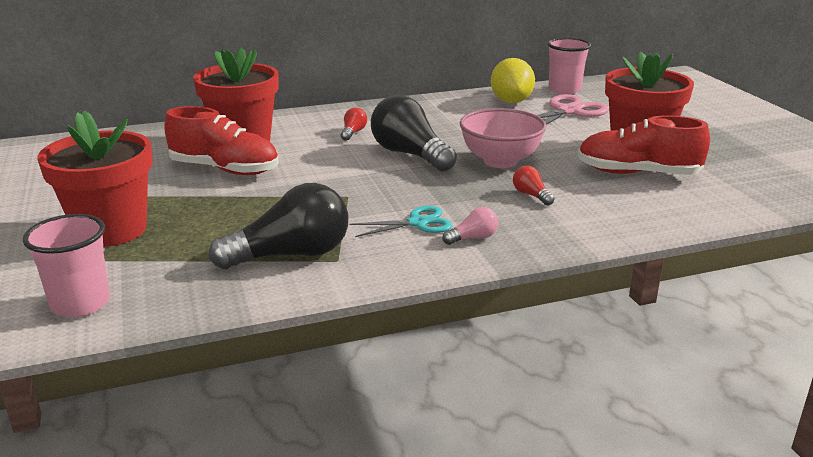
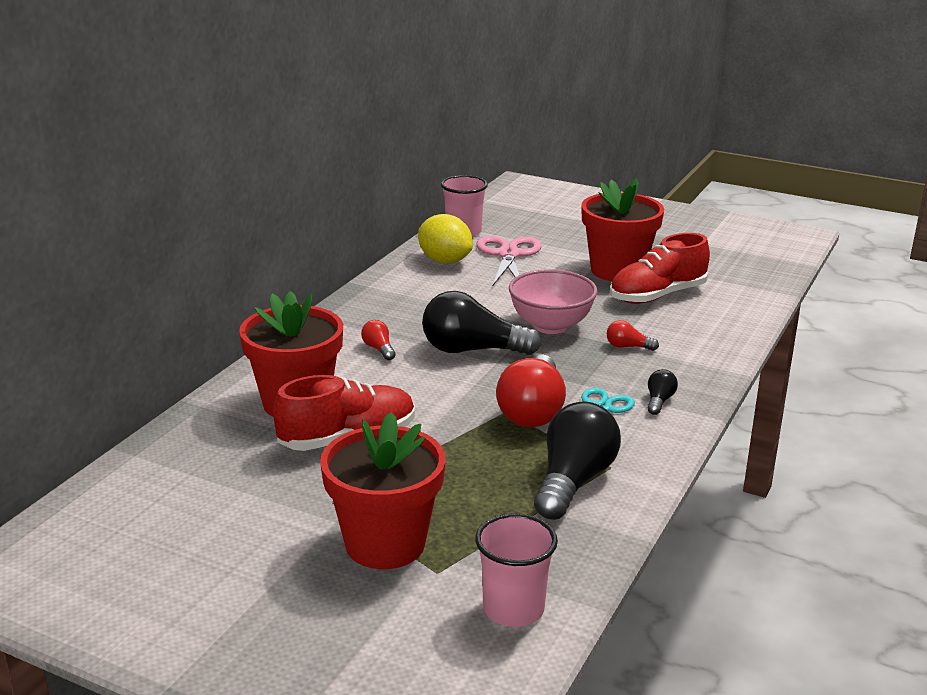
camera: 45 degrees left, 0 degrees up
(365, 203) = (532, 411): none -> red light bulb
(473, 238) = (659, 401): pink light bulb -> black light bulb

